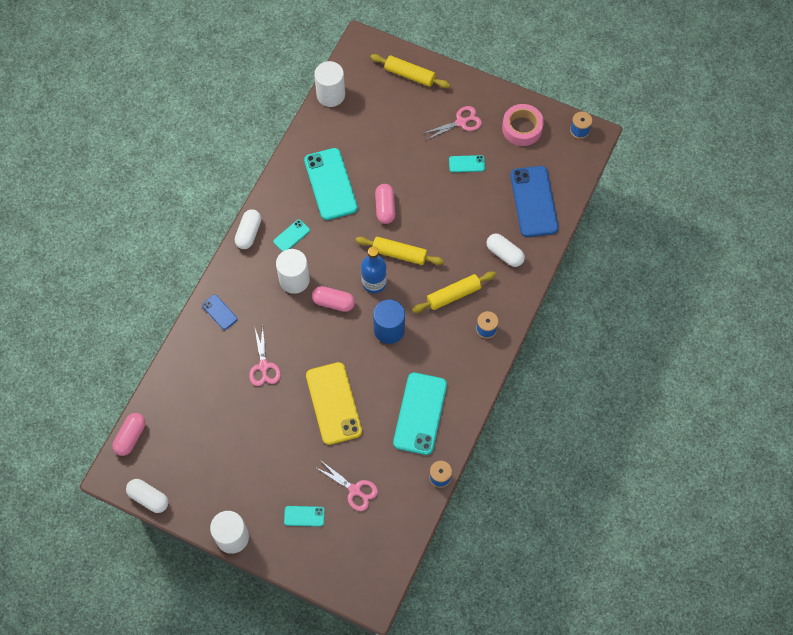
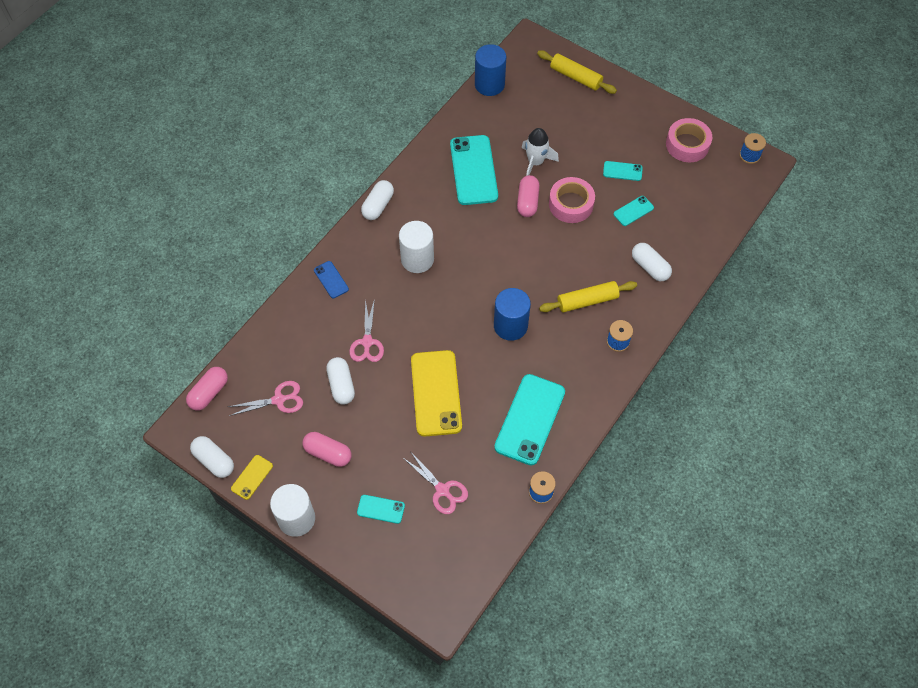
camera: 10 degrees right, 5 degrees down
(185, 507) = (252, 477): none -> yellow phone
(248, 410) = (341, 385): none -> white capsule
(291, 236) = (422, 215): turquoise phone -> turquoise phone (633, 211)
(330, 95) = (489, 84): white cylinder -> blue cylinder
(333, 302) = (455, 288): pink capsule -> pink capsule (328, 453)
(374, 282) = (502, 275): blue bottle -> none
(386, 167) = (535, 162): none -> white rocket
(399, 254) = (535, 250): yellow rolling pin -> none
(425, 204) = (571, 204): none -> pink tape
(461, 122) = (623, 130): pink scissors -> pink scissors (279, 400)
(534, 201) = (690, 219): blue phone -> none

